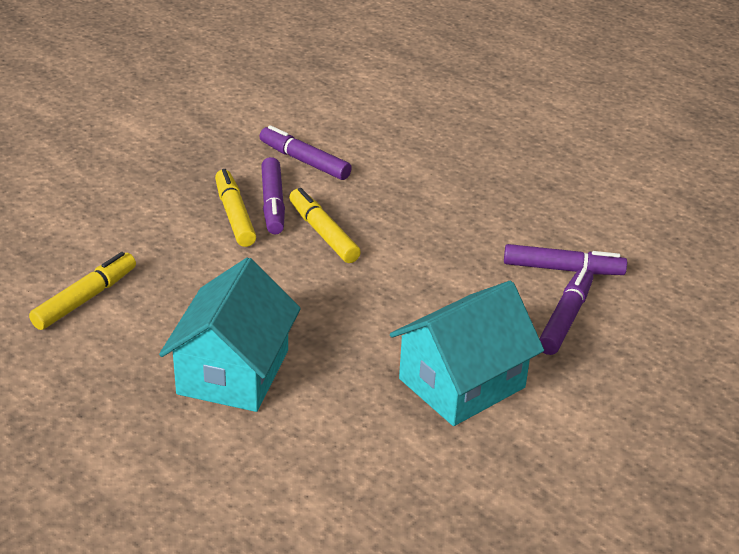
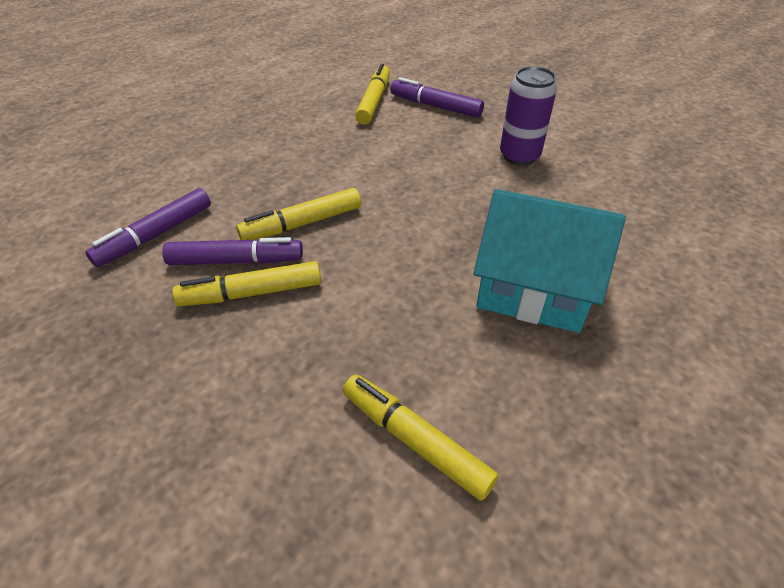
camera: 85 degrees left, 10 degrees up
(462, 383) = (519, 156): turquoise house -> purple can
(563, 269) = (374, 101): purple marker -> yellow marker

